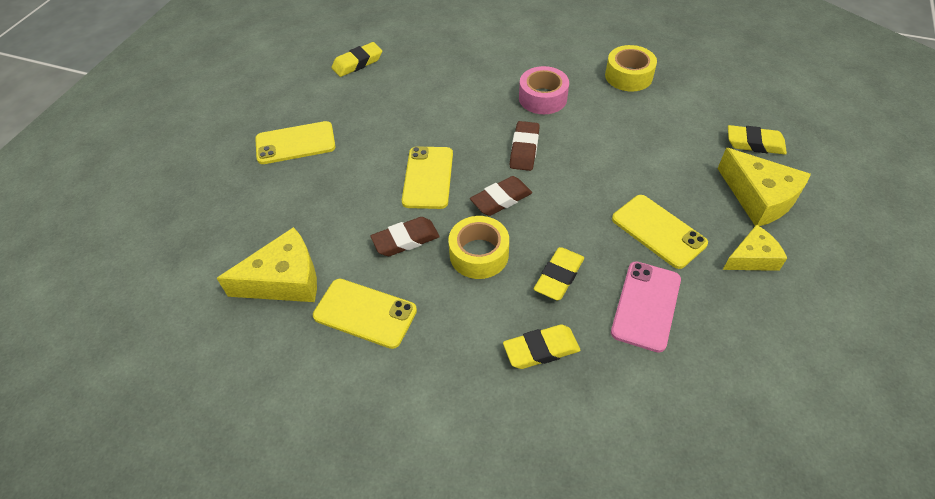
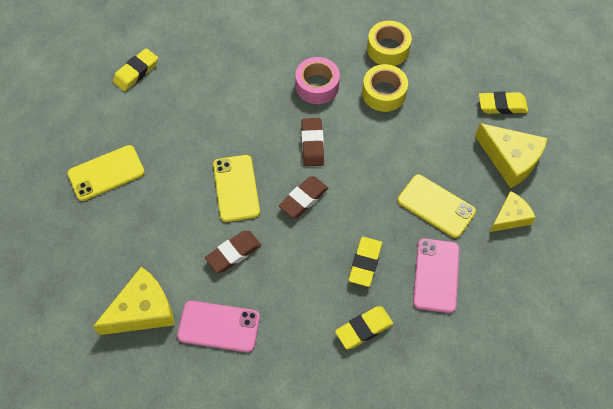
camera: 15 degrees left, 10 degrees up
(365, 313) = (219, 326): yellow phone -> pink phone
(479, 254) = (297, 255): yellow tape -> yellow tape (384, 93)

